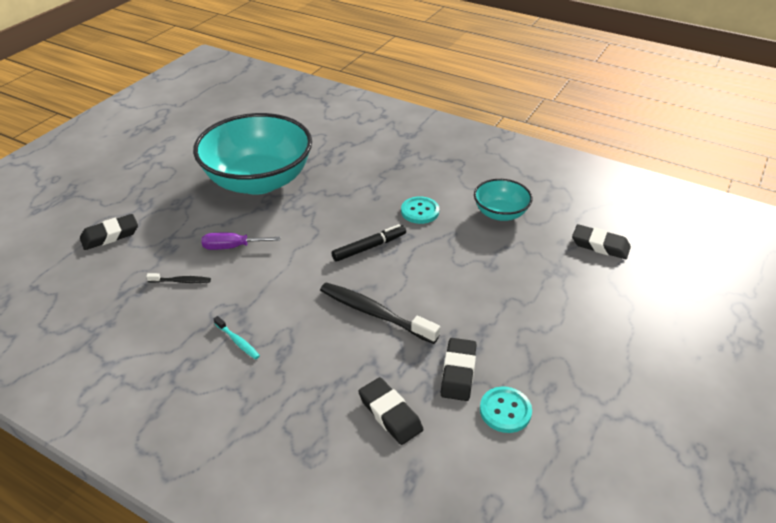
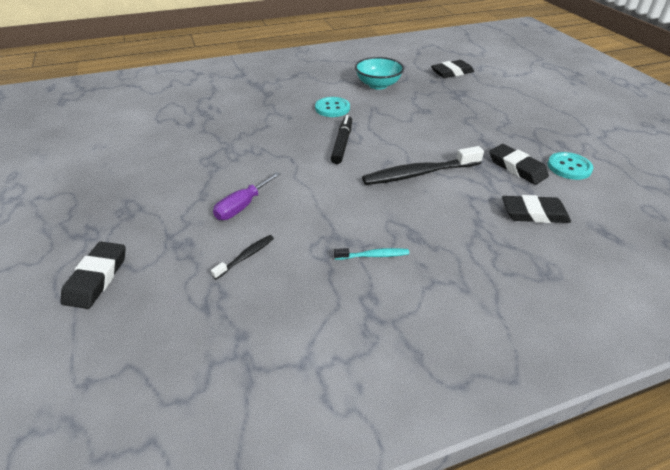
camera: 50 degrees left, 0 degrees up
(258, 181) = (175, 155): turquoise bowl -> none

